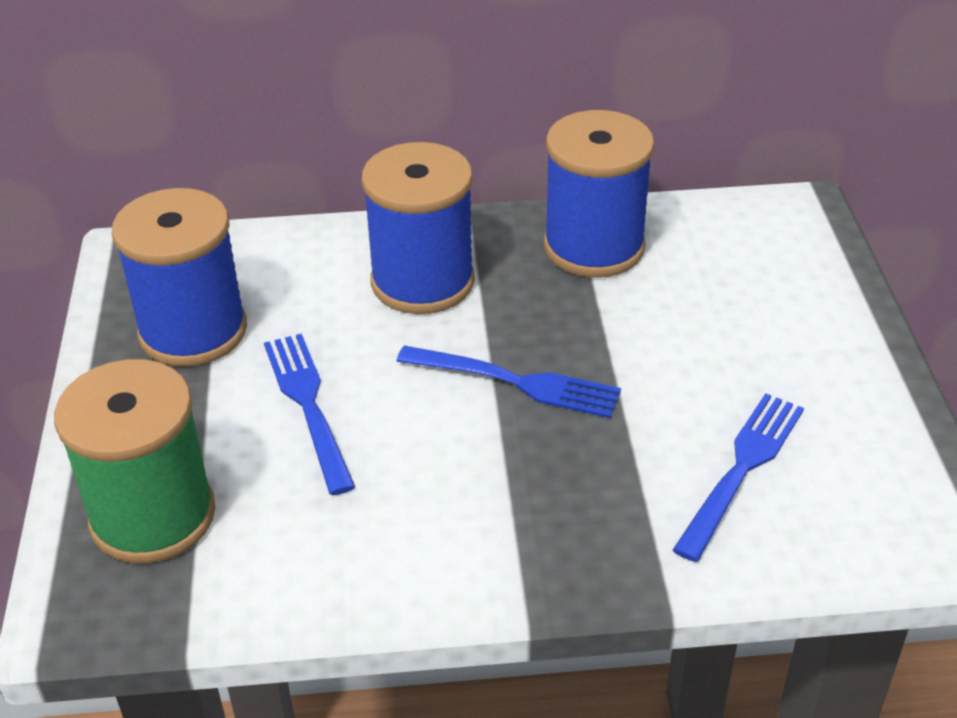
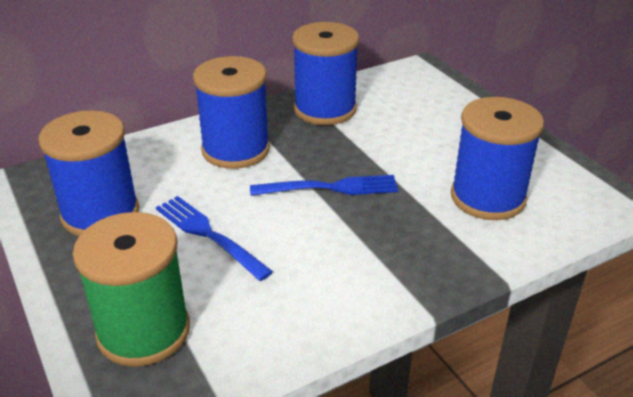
camera: 25 degrees left, 5 degrees down
(741, 469) = (488, 197): blue fork -> blue spool

